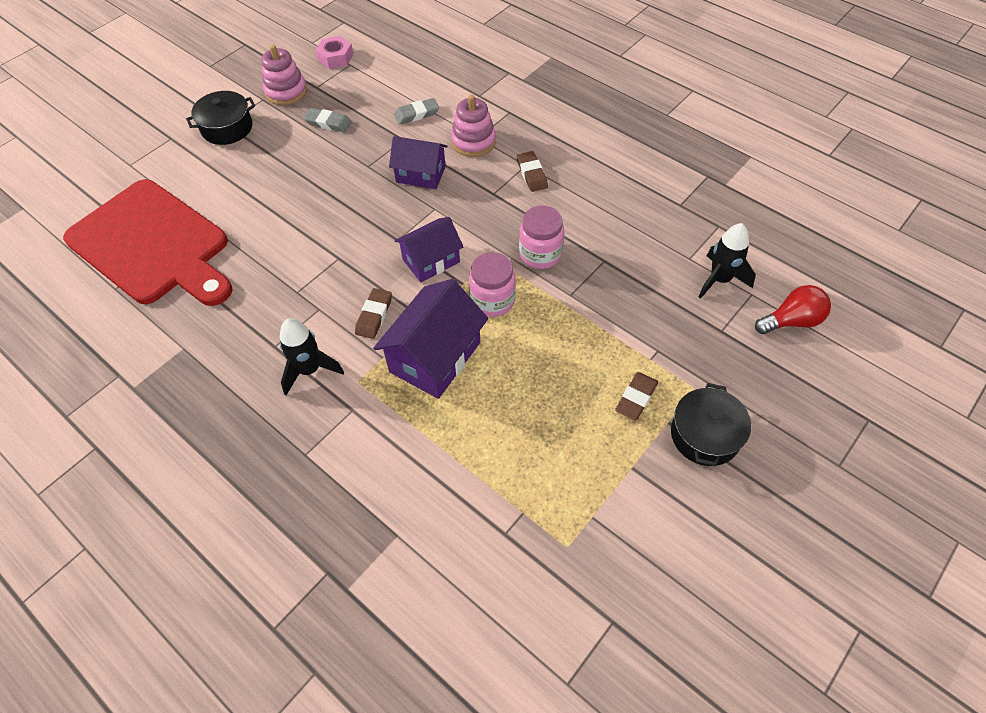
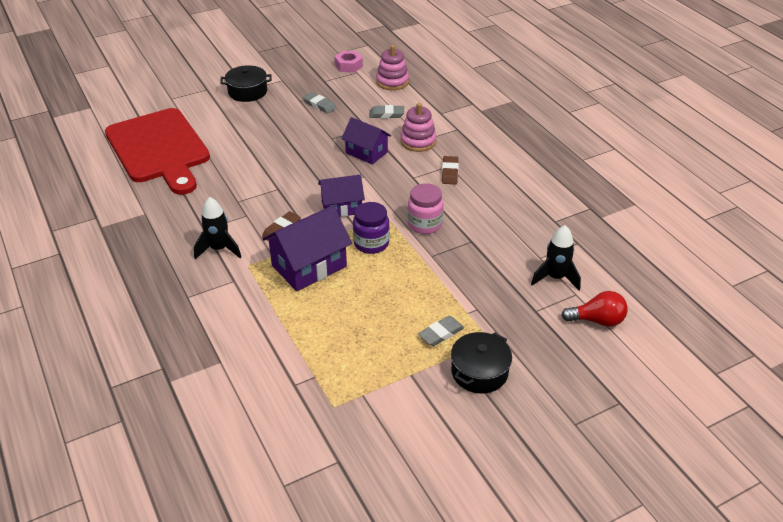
camera: 20 degrees right, 15 degrees down
(286, 92) = (301, 79): pink stacking toy -> pink stacking toy (392, 82)
(492, 301) = (371, 243): pink jar -> purple jar
(636, 398) = (441, 333): brown eraser -> grey eraser

